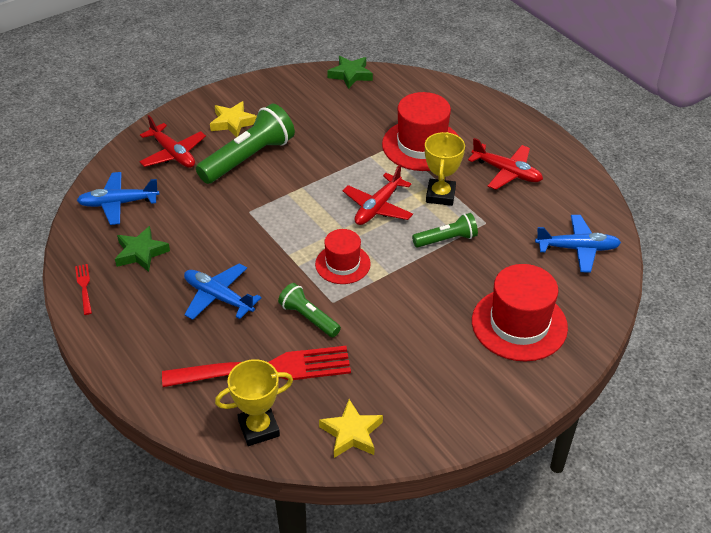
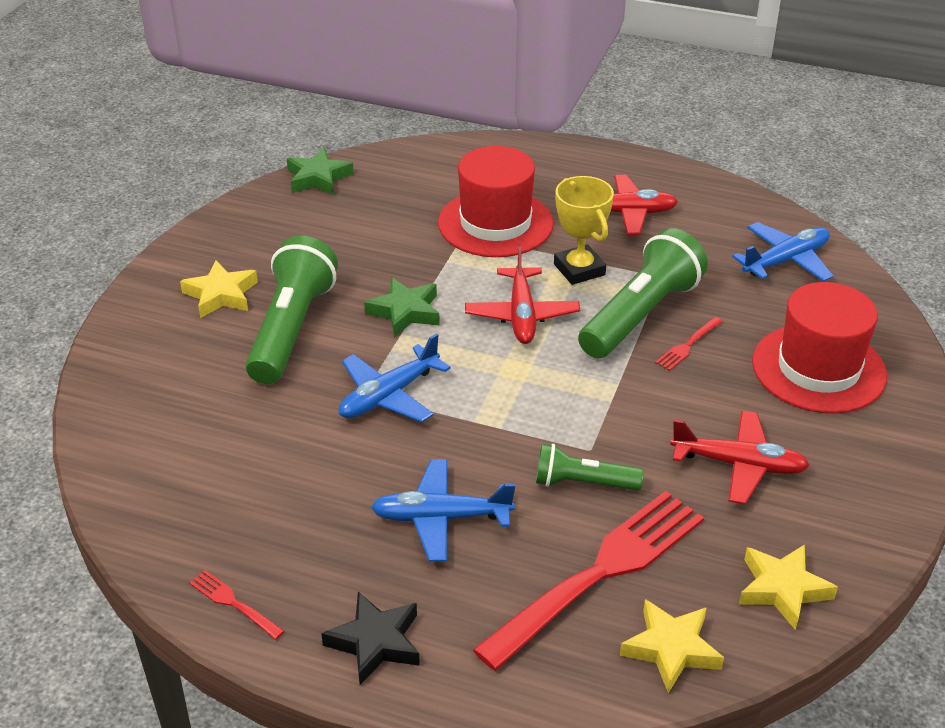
camera: 35 degrees left, 5 degrees down
(118, 203) = (164, 468): blue plane -> blue plane (389, 396)
(125, 342) = (375, 642): none -> black star
(141, 253) = (269, 516): green star -> green star (405, 312)
(173, 154) = (177, 369): red plane -> red plane (739, 465)
(258, 428) = (671, 649): yellow trophy -> yellow star
(342, 264) = (553, 399): red hat -> none
(446, 239) = (640, 315): green flashlight -> green flashlight, size x1.79
(455, 271) = (688, 345): none -> red fork

